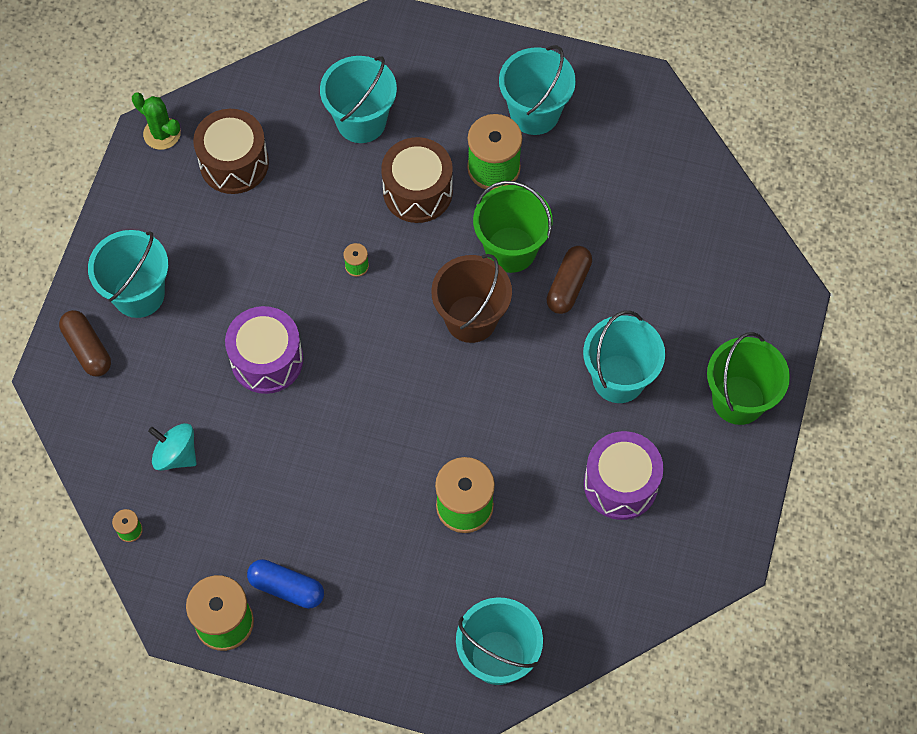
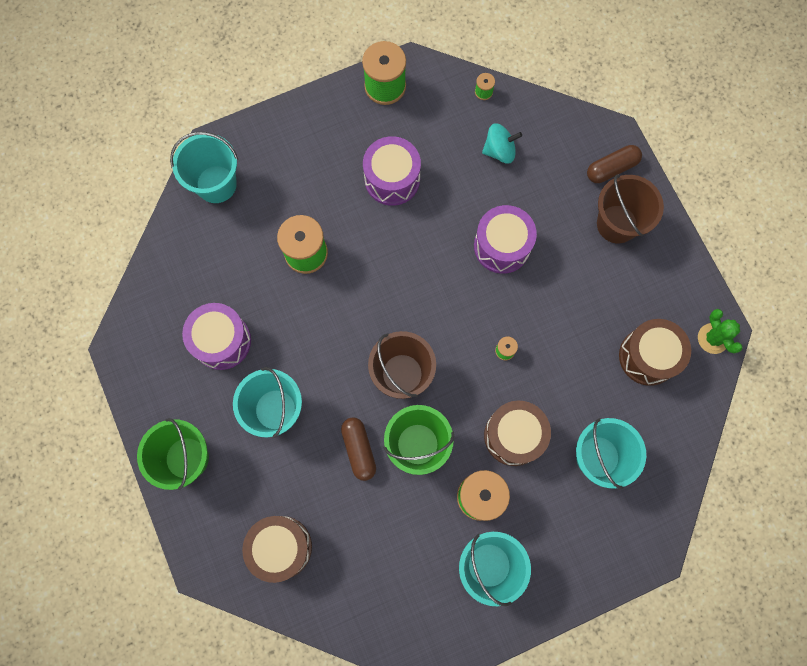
camera: 140 degrees right, 10 degrees up
(87, 349) = (611, 168): brown capsule -> brown capsule turned 45 degrees counterclockwise
(138, 294) = (617, 224): turquoise bucket -> brown bucket
(162, 133) = (713, 338): green cactus -> green cactus turned 75 degrees clockwise
(286, 588) = (368, 129): blue capsule -> none
(310, 513) = (392, 179): none -> purple drum
(707, 259) = (281, 547): none -> brown drum

